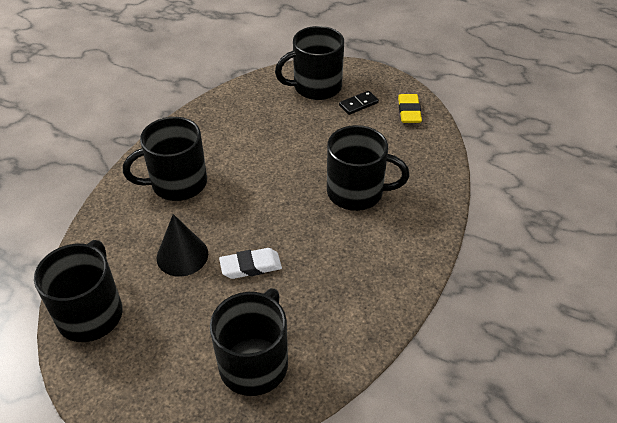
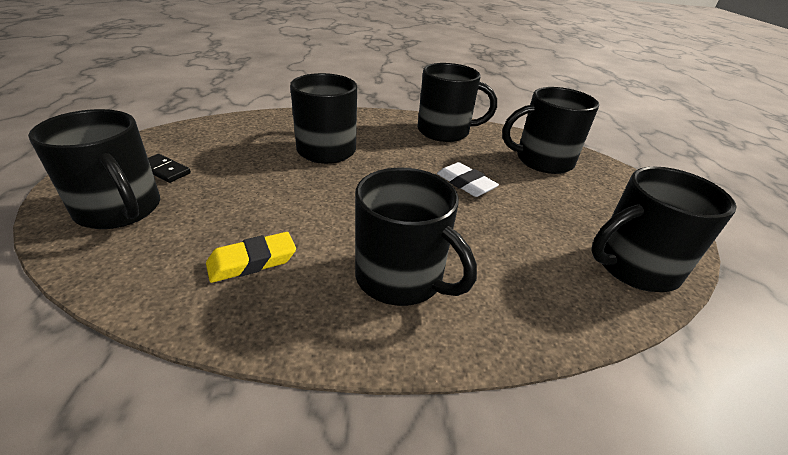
camera: 120 degrees left, 10 degrees down
(182, 255) = (499, 229): black cone -> none
(361, 303) = (444, 131): none -> black mug
(409, 112) = (177, 139): yellow eraser -> yellow eraser (252, 261)

